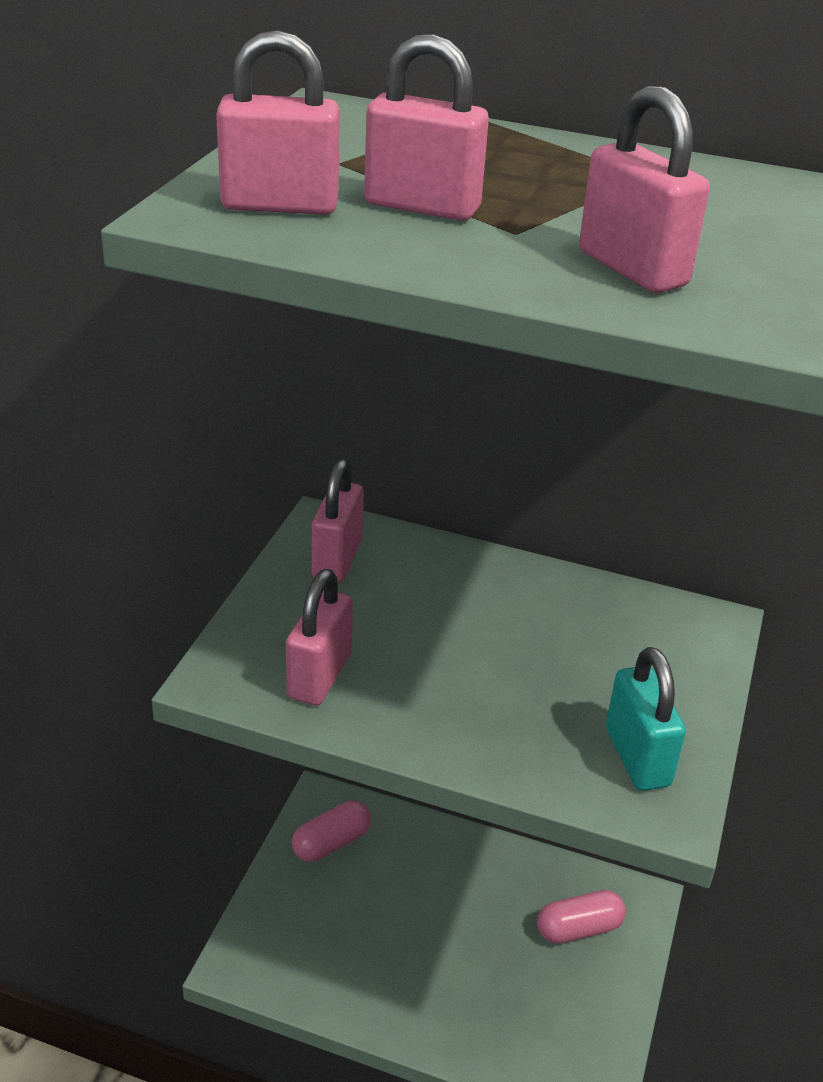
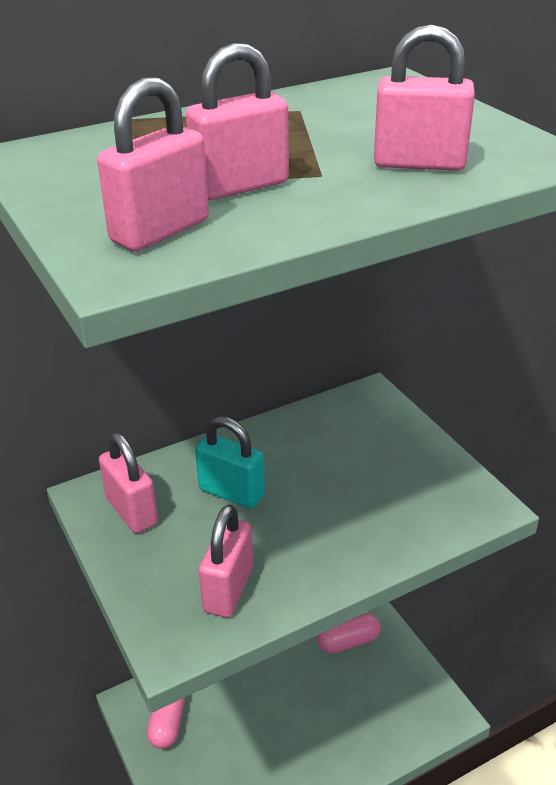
camera: 45 degrees left, 0 degrees up
(319, 676) = (228, 589): pink padlock -> pink padlock turned 45 degrees clockwise
(578, 928) = (348, 642): pink capsule -> pink capsule turned 45 degrees clockwise
(637, 757) = (438, 492): turquoise padlock -> turquoise padlock (231, 492)

